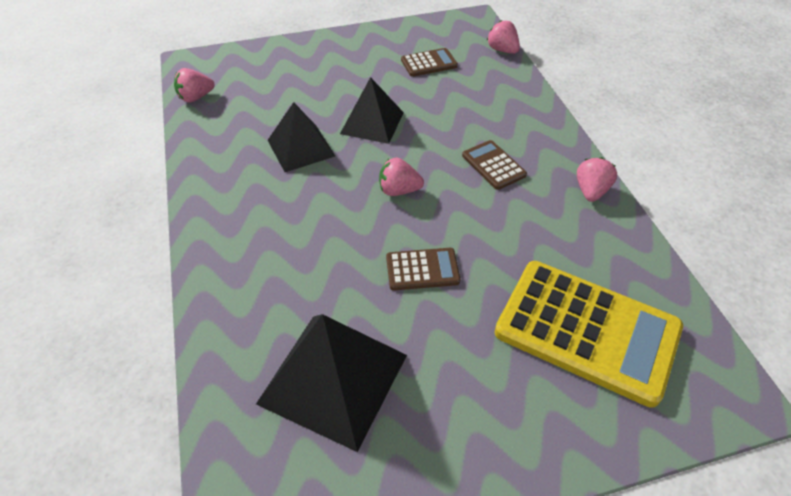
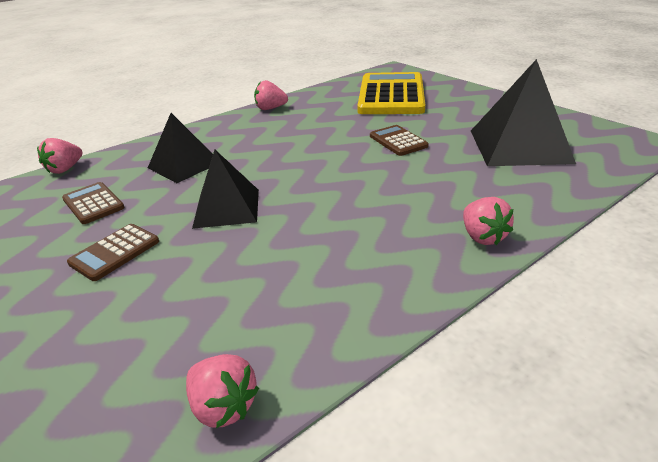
camera: 110 degrees left, 15 degrees down
(301, 148) = (296, 239): black pyramid -> black pyramid (184, 165)
(399, 190) = (322, 169): pink strawberry -> pink strawberry (482, 236)
(493, 165) = (262, 140): brown calculator -> brown calculator (115, 252)

